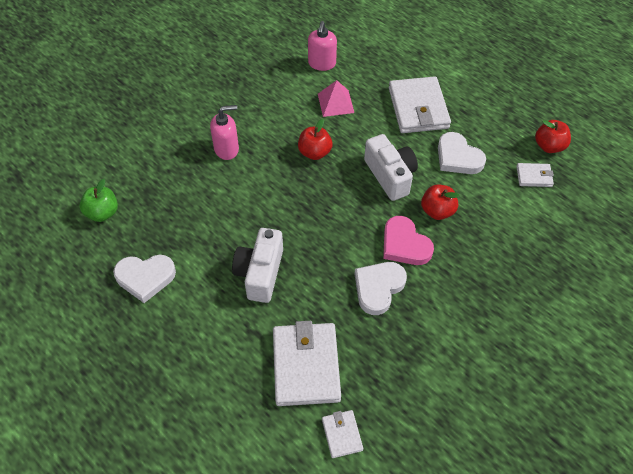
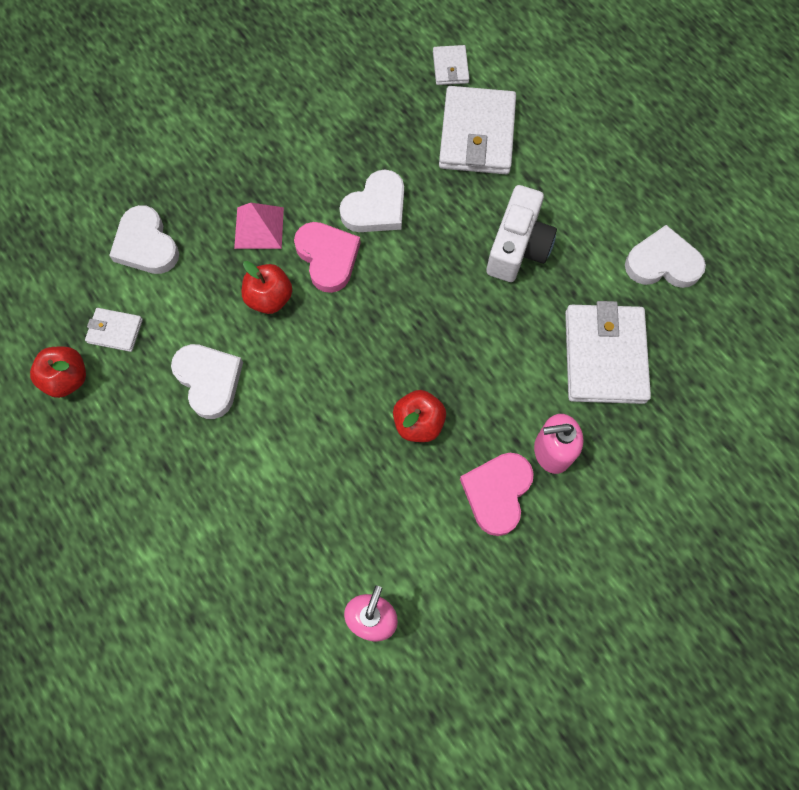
camera: 170 degrees left, 15 degrees up
(102, 213) = (729, 366): green apple -> none
(259, 124) = (497, 493): none -> pink heart
(335, 103) = (367, 519): pink pyramid -> pink pyramid (259, 227)
(390, 175) = (317, 364): white camera -> none
(418, 108) = (236, 485): white wallet -> white wallet (604, 356)
(543, 234) = (146, 245): none -> white heart

